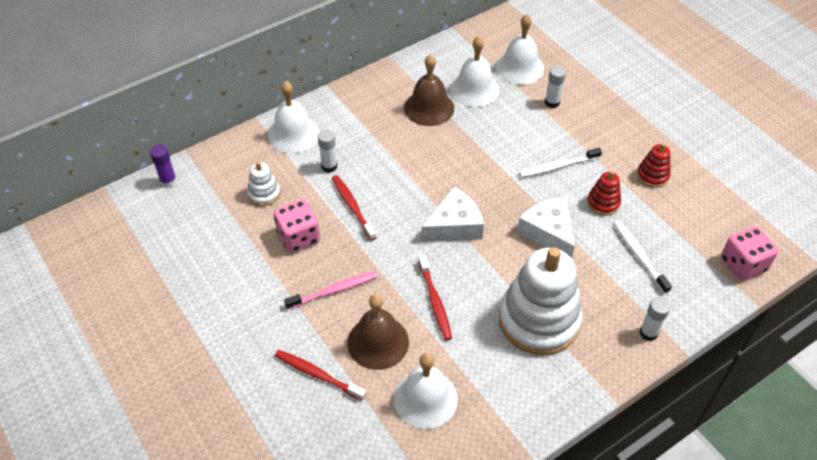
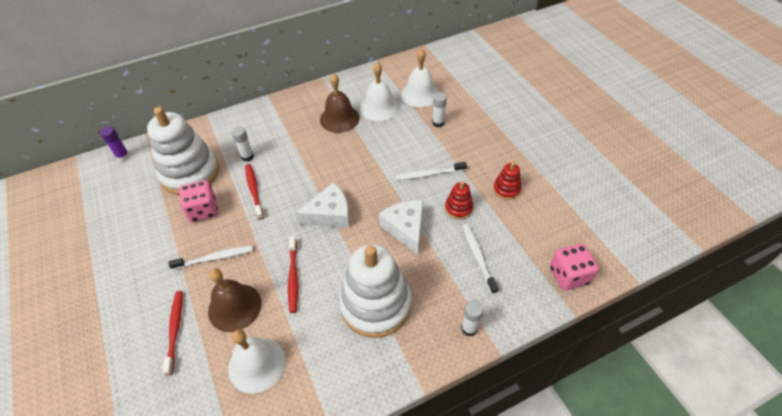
camera: 10 degrees right, 0 degrees up
(264, 194) = (190, 173): white stacking toy -> white stacking toy, size x2.24
(293, 134) = (229, 129): white bell -> none
(317, 374) = (175, 329): red toothbrush -> red toothbrush turned 45 degrees clockwise
(334, 290) = (215, 258): pink toothbrush -> white toothbrush

